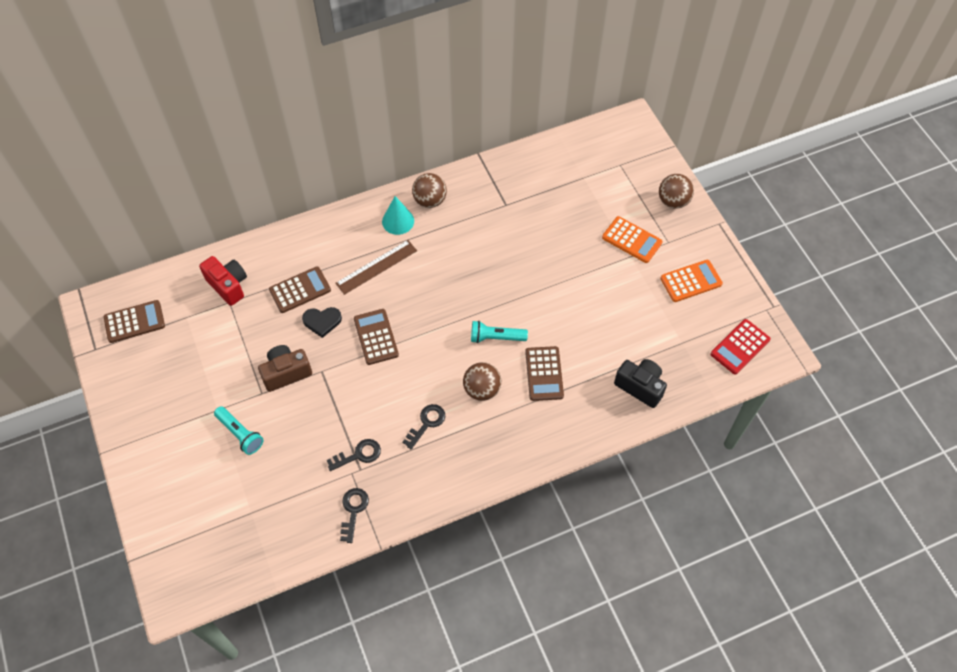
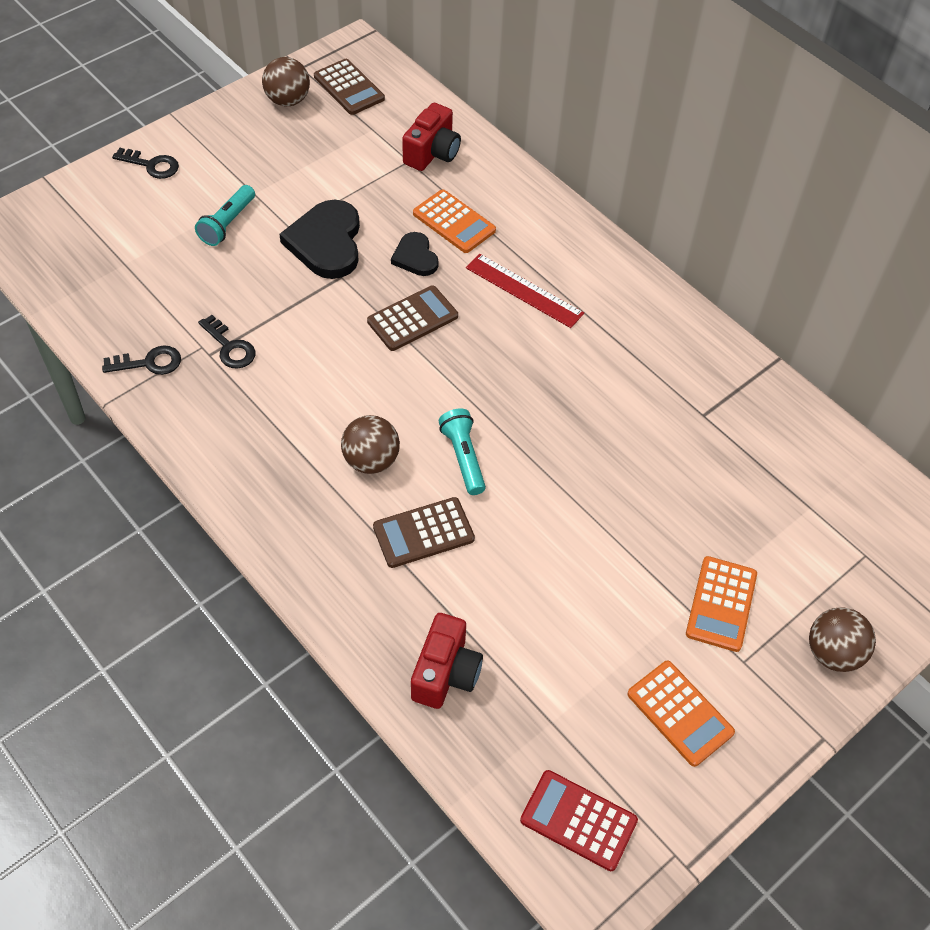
camera: 70 degrees right, 5 degrees down
(286, 373) = (326, 242): brown camera -> black heart
(300, 290) = (454, 222): brown calculator -> orange calculator
(376, 267) = (524, 290): brown ruler -> red ruler
(398, 221) = (610, 294): turquoise cone -> none
(426, 423) = (297, 409): black key -> black key (151, 165)
(430, 200) = (663, 321): brown ball -> brown ball (288, 100)
(640, 386) = (445, 673): black camera -> red camera

